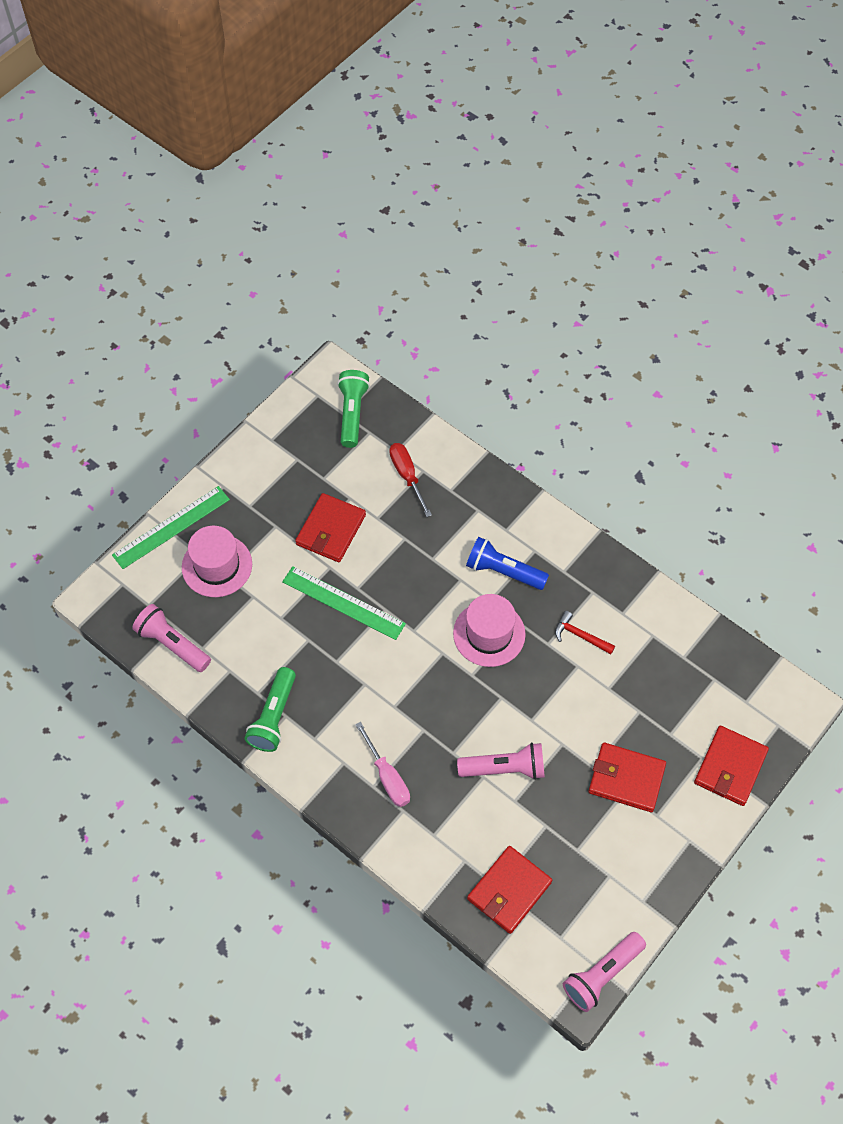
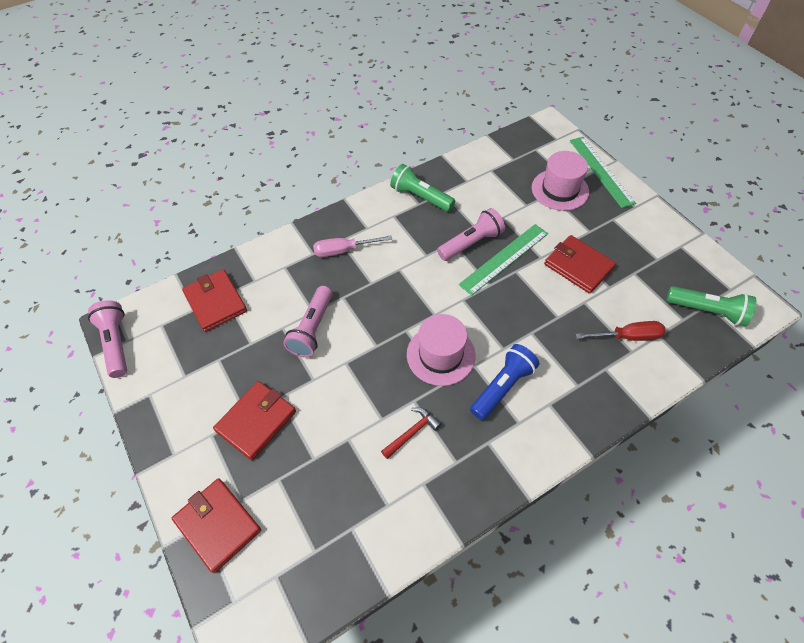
camera: 110 degrees right, 5 degrees down
(172, 644) = (499, 155): pink flashlight -> pink flashlight (471, 243)

